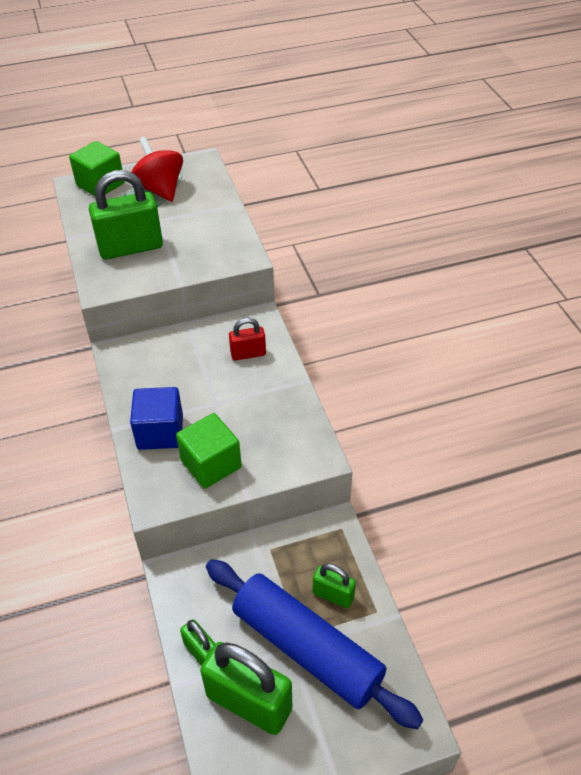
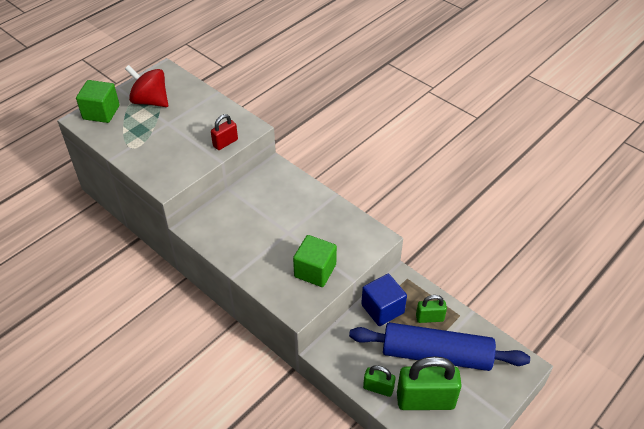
camera: 30 degrees left, 0 degrees up
(131, 248) = (164, 149): green padlock -> none
(160, 432) = (266, 265): blue cube -> blue cube (382, 309)
(248, 354) = (285, 193): red padlock -> red padlock (225, 143)

